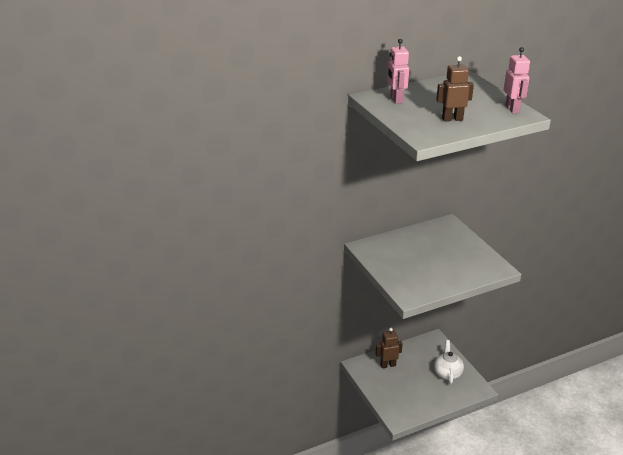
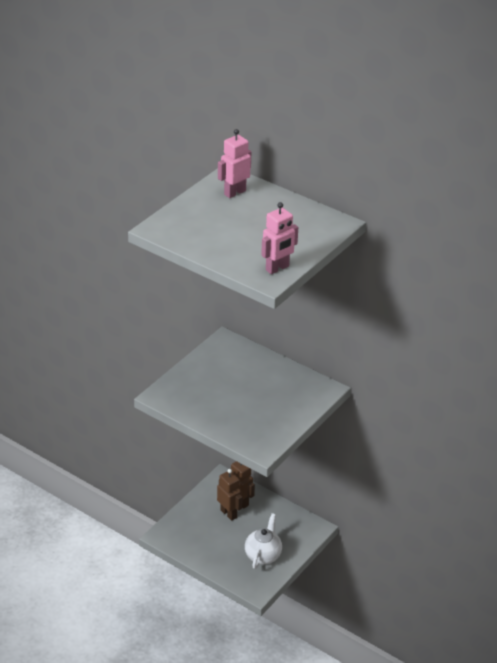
camera: 60 degrees right, 5 degrees up
(447, 373) = (263, 555): white teapot -> white teapot turned 45 degrees counterclockwise
(452, 119) = (216, 236): brown robot -> brown robot (229, 513)

